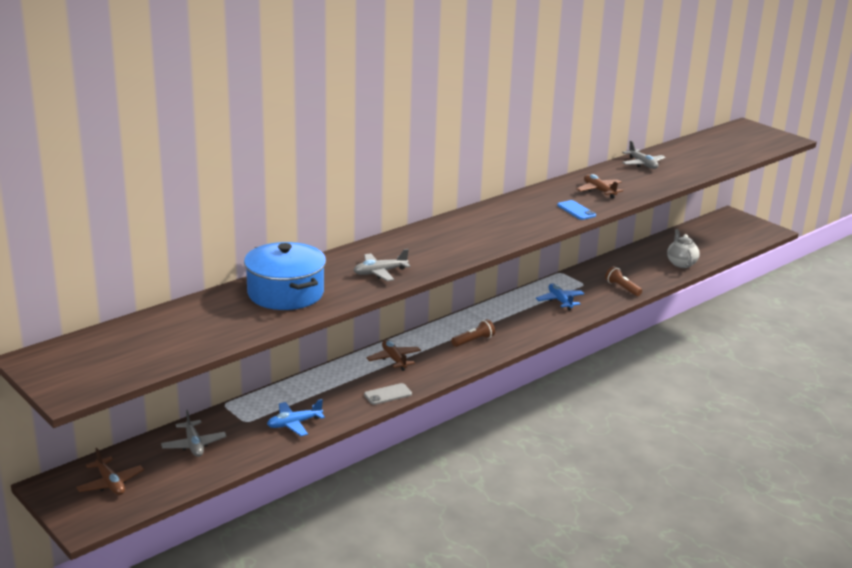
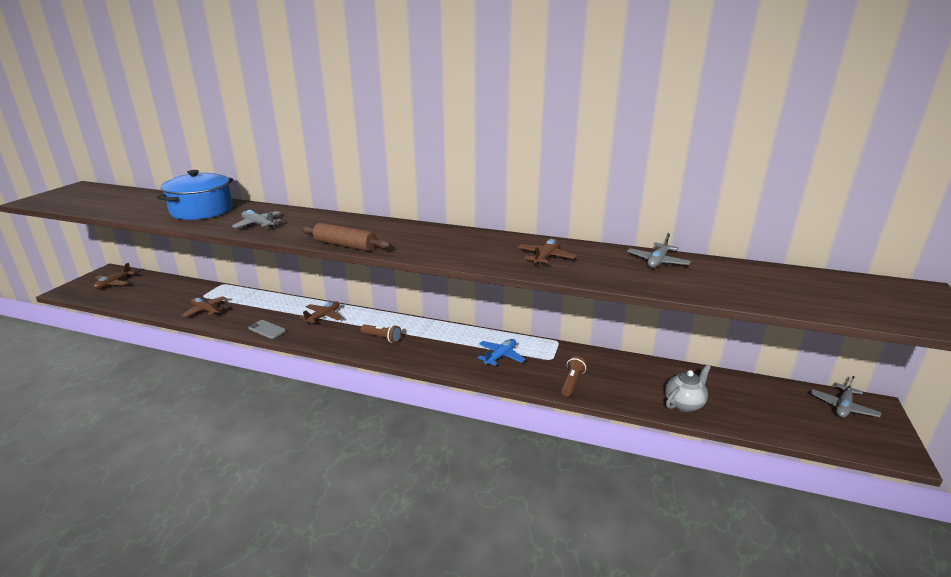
camera: 60 degrees right, 0 degrees up
(194, 445) = (166, 290): grey plane -> grey plane (842, 407)
(294, 424) = (206, 311): blue plane -> brown plane
(489, 247) = (345, 245): none -> brown rolling pin
(576, 210) = (478, 258): blue phone -> none

